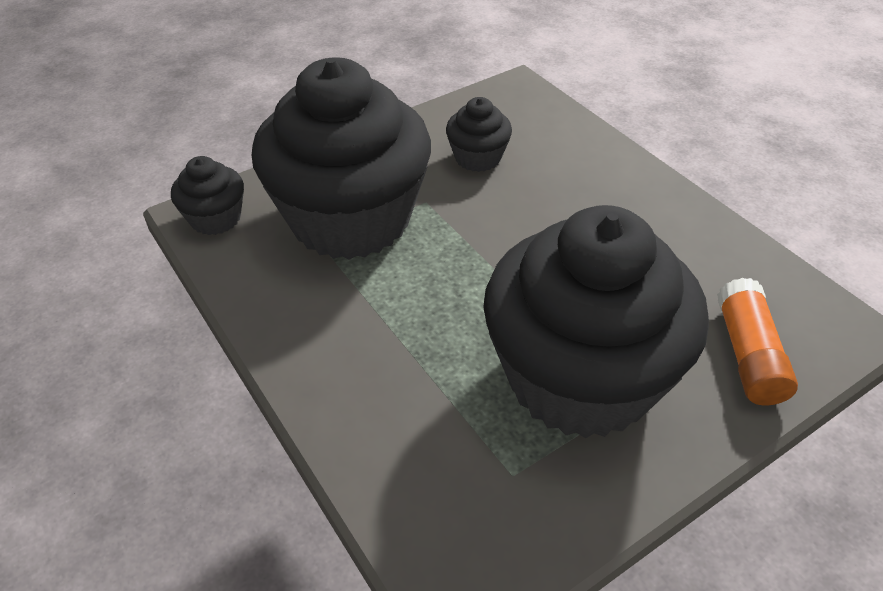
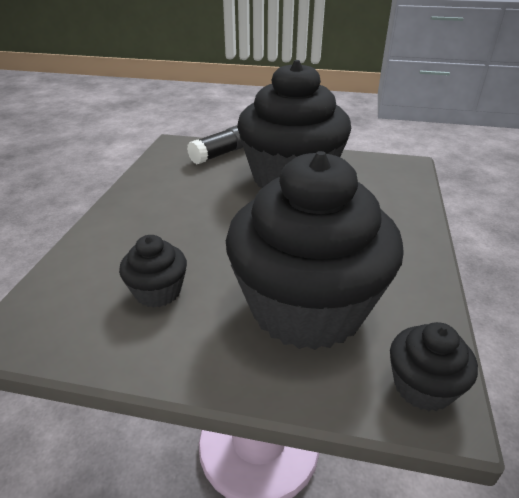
camera: 135 degrees left, 10 degrees down
(748, 355) = (220, 154): orange glue stick -> black glue stick

